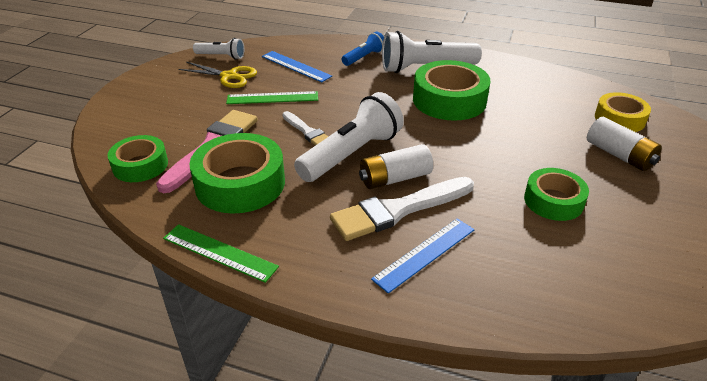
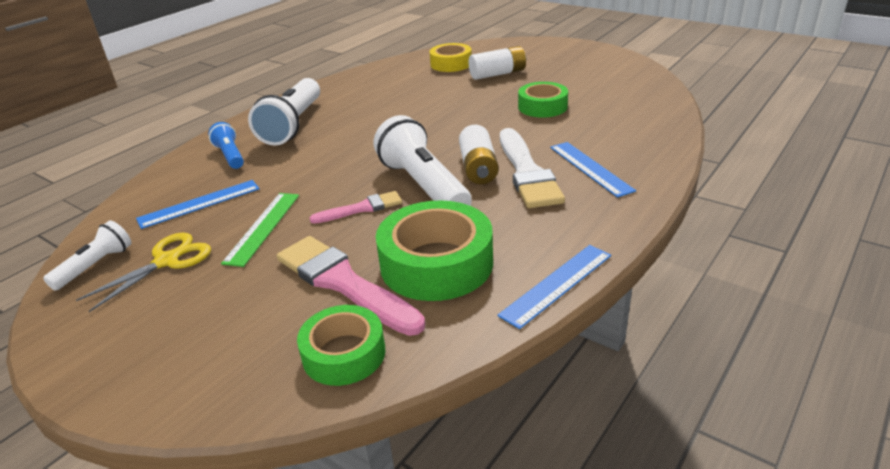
camera: 70 degrees left, 5 degrees down
(219, 252) = (557, 284): green ruler -> blue ruler
(307, 132) = (361, 208): white brush -> pink brush
(449, 100) = (365, 123): green tape -> none

